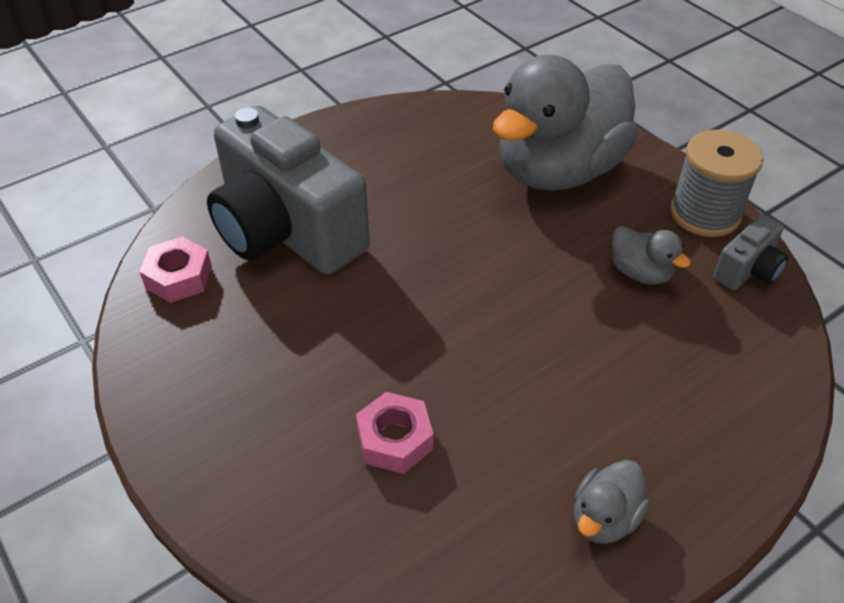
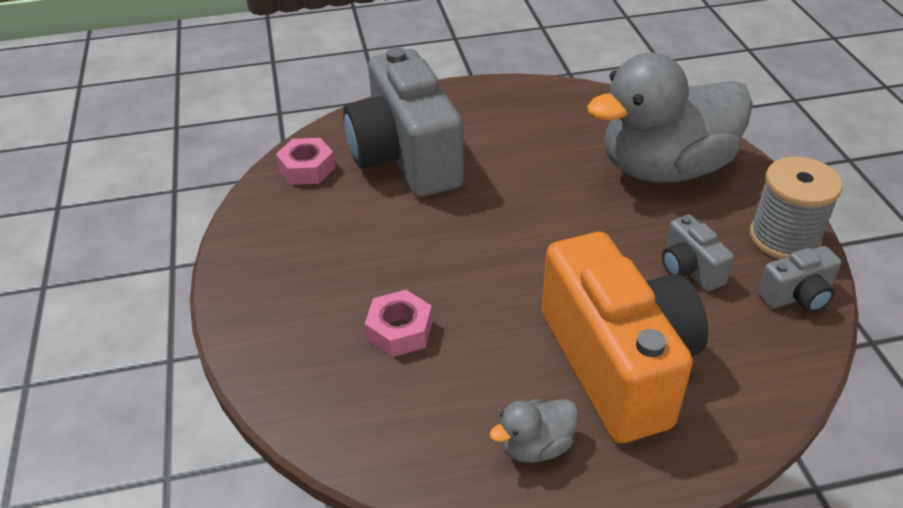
camera: 25 degrees right, 5 degrees down
(632, 398) = (618, 364): none -> orange camera
(640, 272) = (689, 269): grey duck -> grey camera

